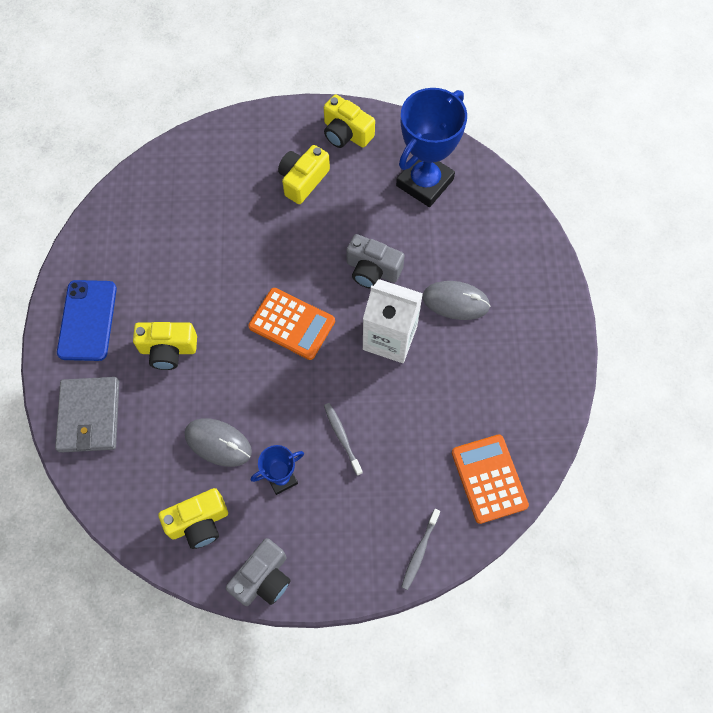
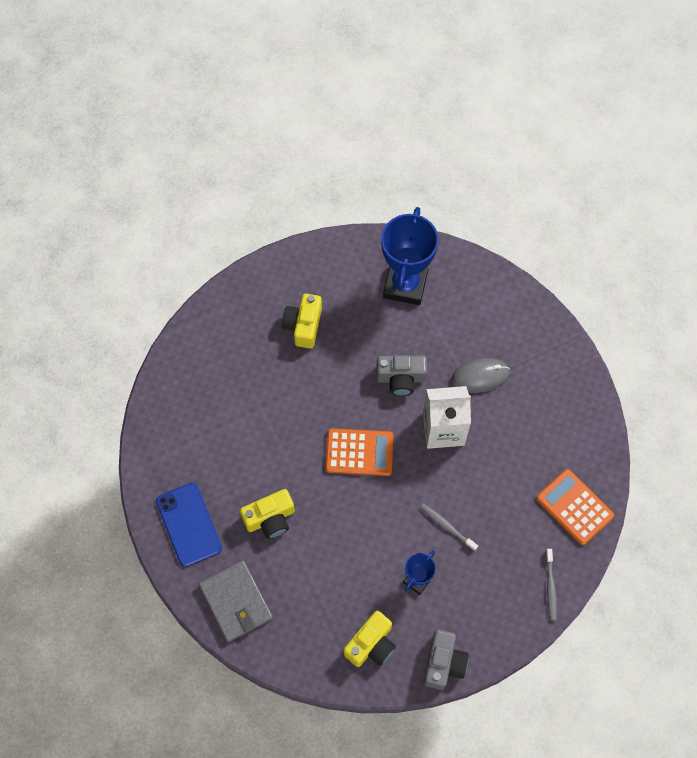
camera: 25 degrees left, 0 degrees up
(218, 443) = (352, 575): grey mouse -> none
(346, 133) = (318, 268): yellow camera -> none

